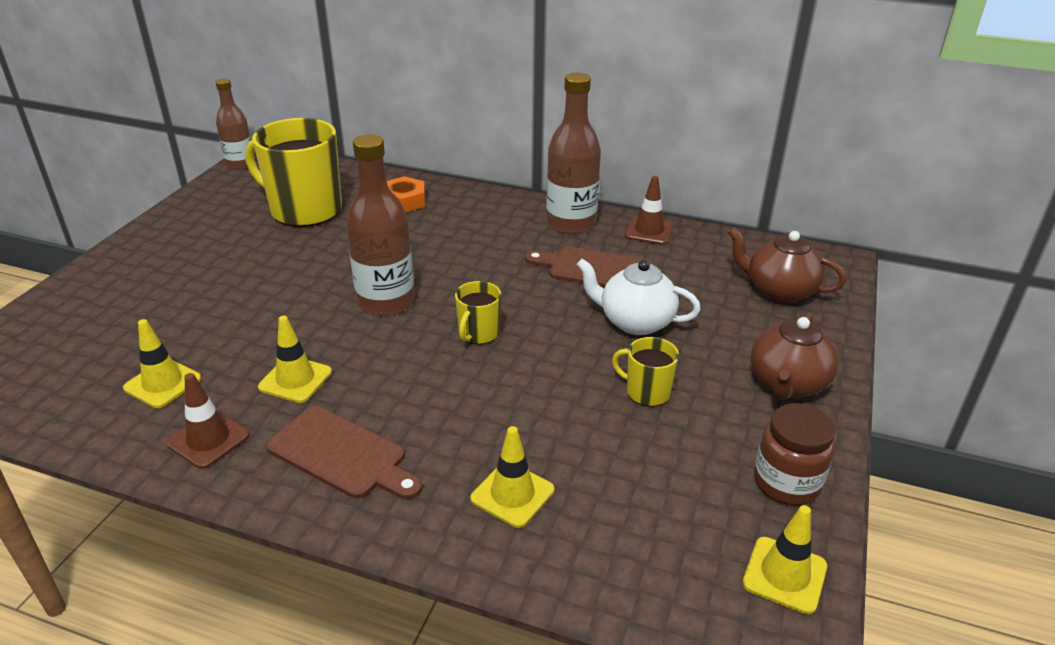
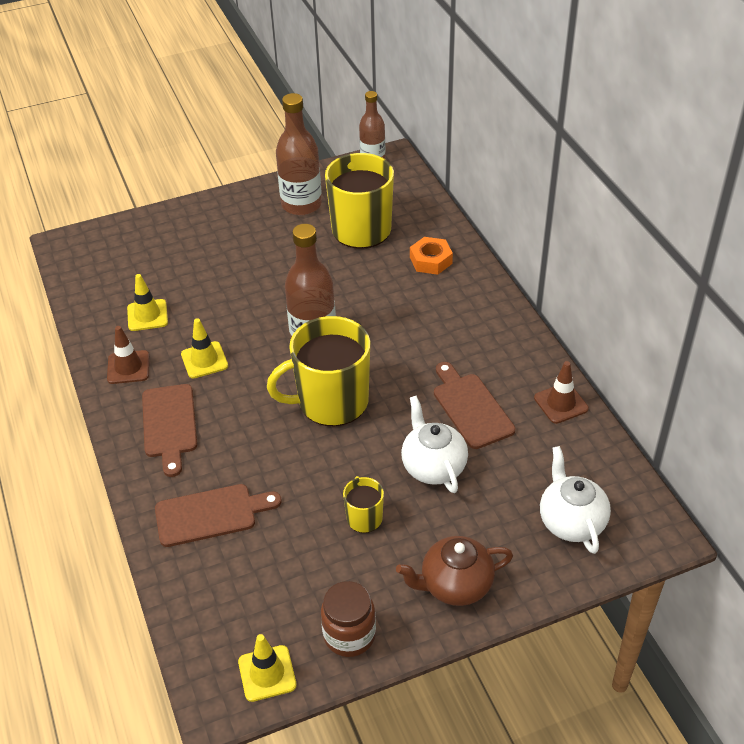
camera: 50 degrees right, 10 degrees up
(478, 333) = (331, 402): yellow mug -> yellow mug, size x2.12
(512, 494) = (211, 514): yellow traffic cone -> brown cutting board
(571, 223) = (514, 357): brown bottle -> brown bottle (301, 205)
(779, 291) = (571, 521): brown teapot -> white teapot

